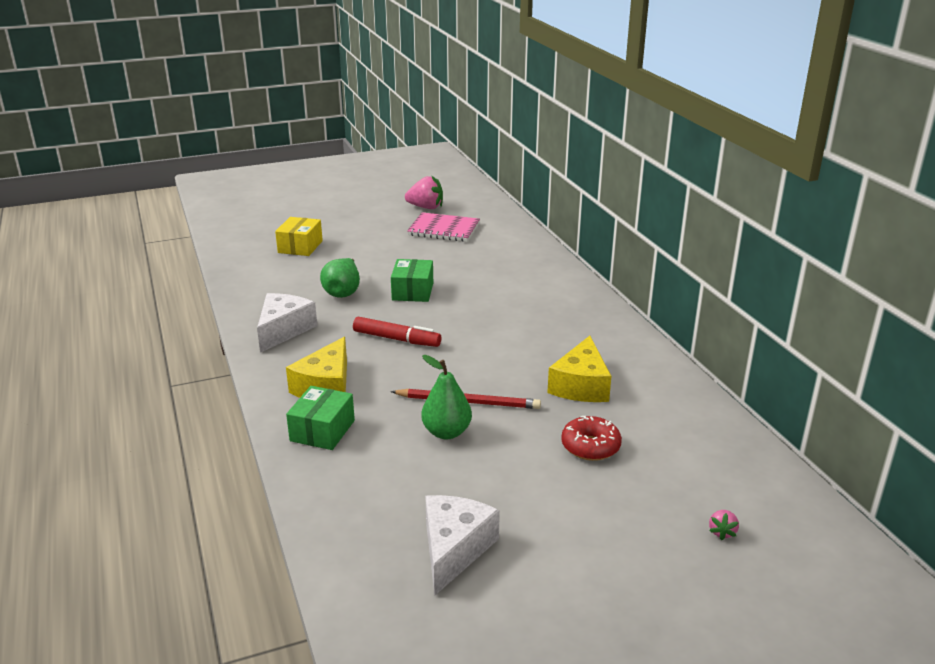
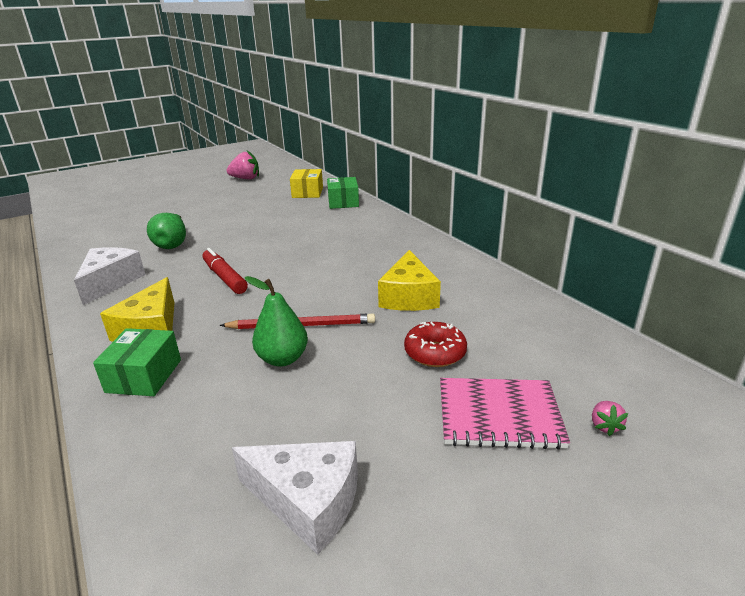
camera: 10 degrees left, 0 degrees up
(300, 247) = (134, 215): yellow box -> yellow box (307, 192)
(396, 339) = (224, 277): red marker -> red marker turned 135 degrees counterclockwise
(412, 291) = (238, 237): green box -> green box (343, 202)
(444, 229) = (262, 191): pink notebook -> pink notebook (499, 415)
(454, 549) = (308, 501): white cheese -> white cheese turned 105 degrees clockwise

